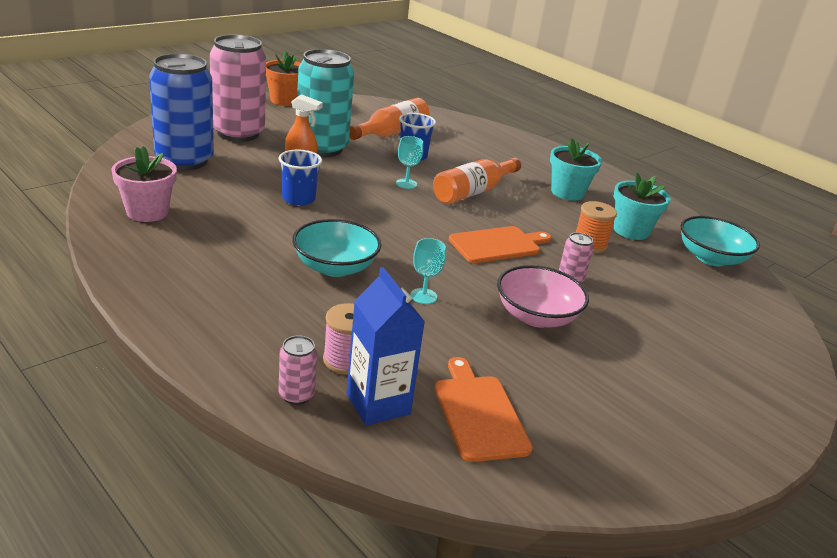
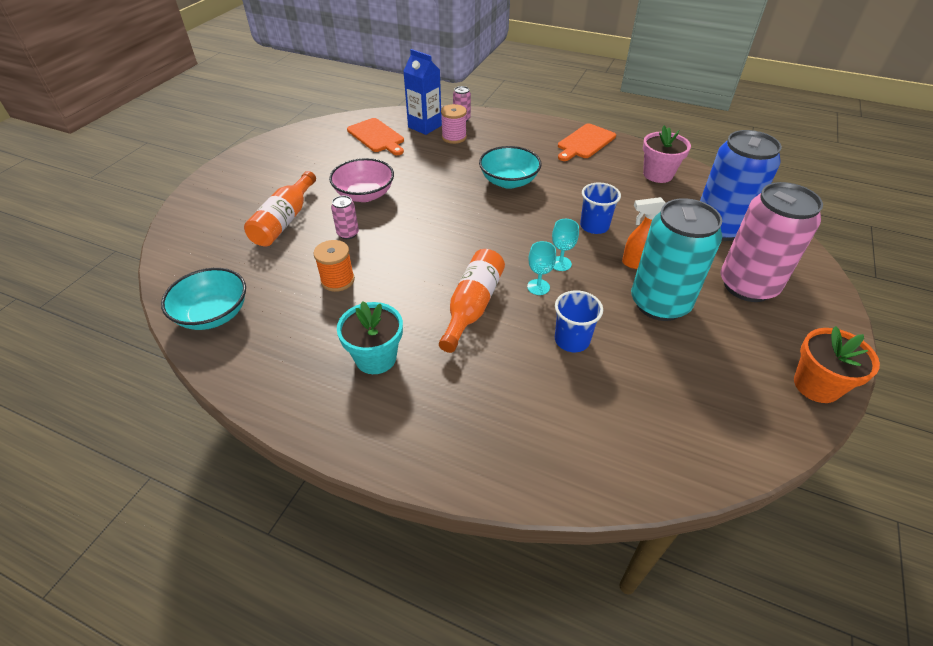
camera: 160 degrees right, 15 degrees up
(391, 132) = (636, 380): orange bottle -> orange bottle (284, 220)
(423, 296) = (441, 182): turquoise goblet -> turquoise goblet (560, 263)
(497, 245) = (416, 245): orange cutting board -> orange cutting board (585, 142)
(631, 231) = (296, 320): turquoise flower pot -> none

